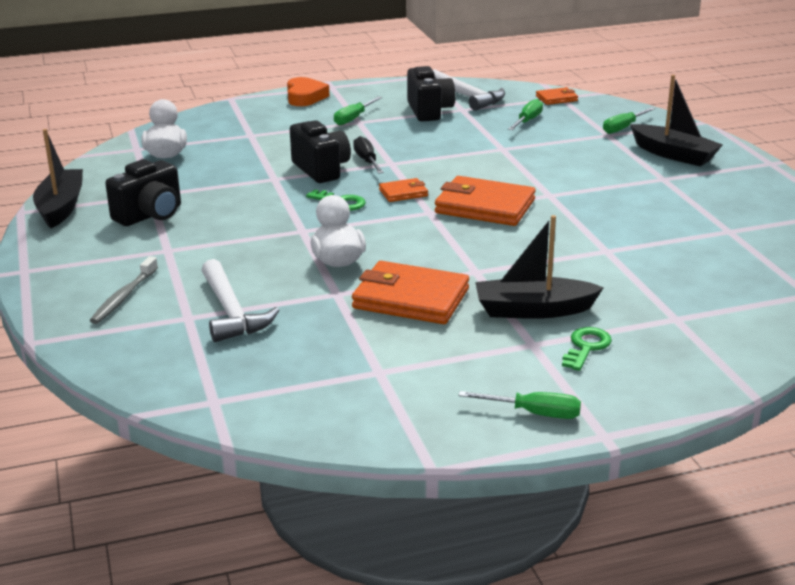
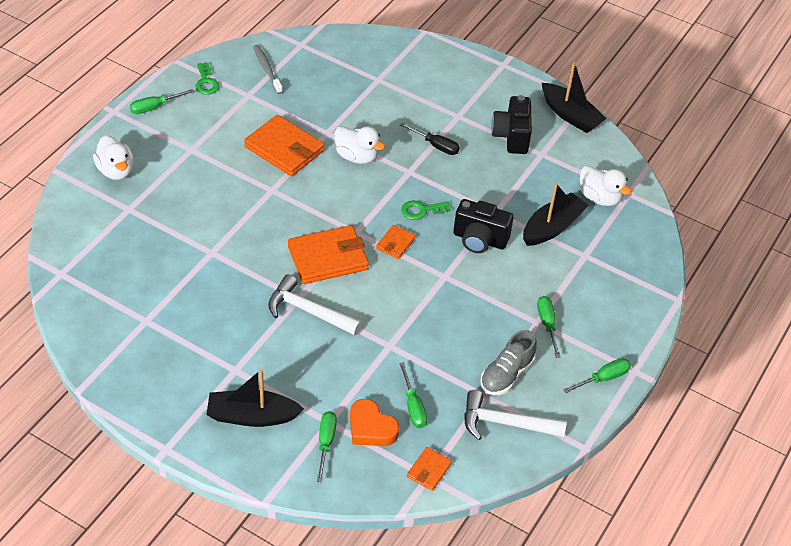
camera: 135 degrees right, 20 degrees up
(124, 297) = (427, 75): grey toothbrush -> grey toothbrush (267, 69)
(231, 312) = (362, 93): white hammer -> white hammer (308, 311)
(305, 97) = (628, 337): orange heart -> orange heart (371, 428)
(360, 90) = (603, 378): none -> green screwdriver
(367, 161) = (464, 269): black screwdriver -> black screwdriver (436, 145)
(411, 299) = (284, 149): orange wallet -> orange wallet turned 60 degrees clockwise
(429, 111) = (506, 374): black camera -> grey shoe
(533, 310) = (211, 174): black boat -> black boat (552, 227)
(586, 347) = (162, 161): green key -> green key (206, 82)
(662, 361) = (116, 171): none -> white duck

